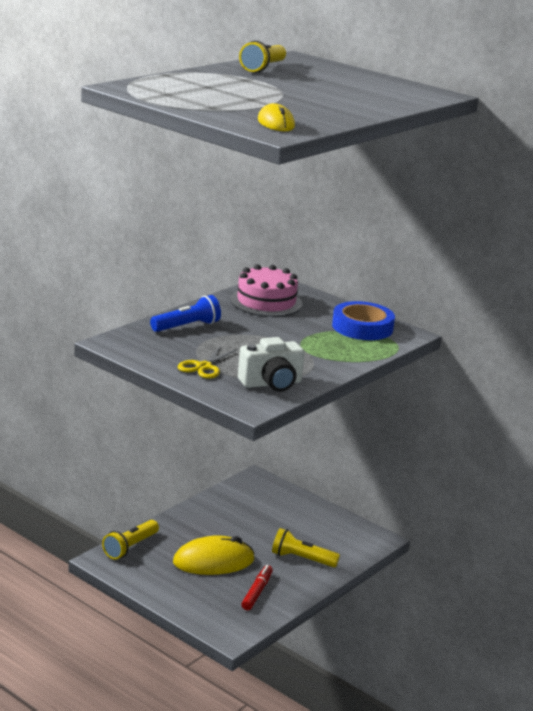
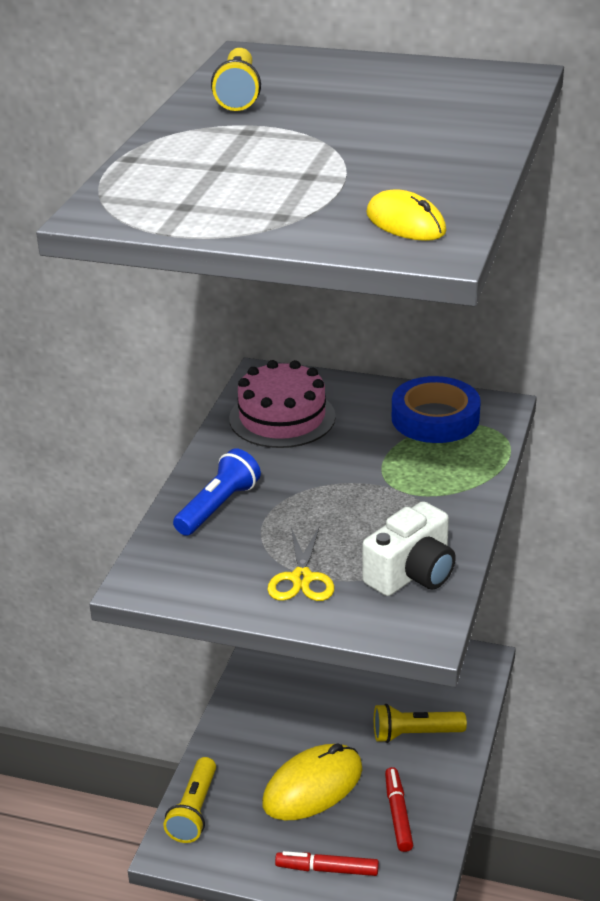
camera: 20 degrees left, 10 degrees up
(189, 601) = (327, 869): none -> red marker

